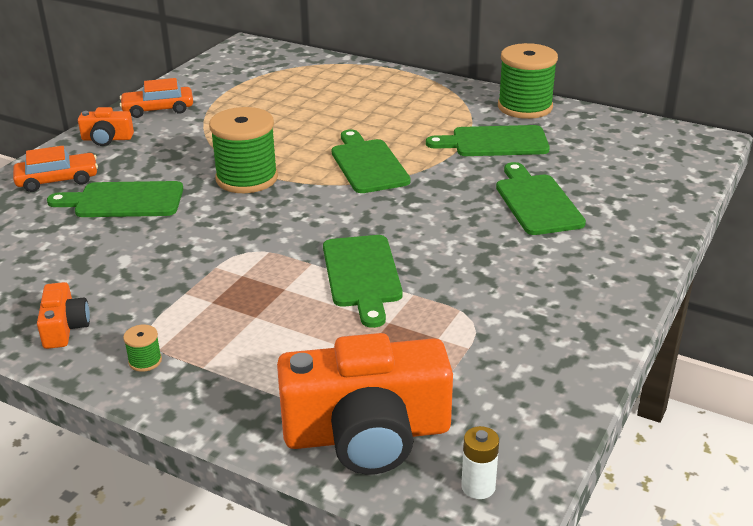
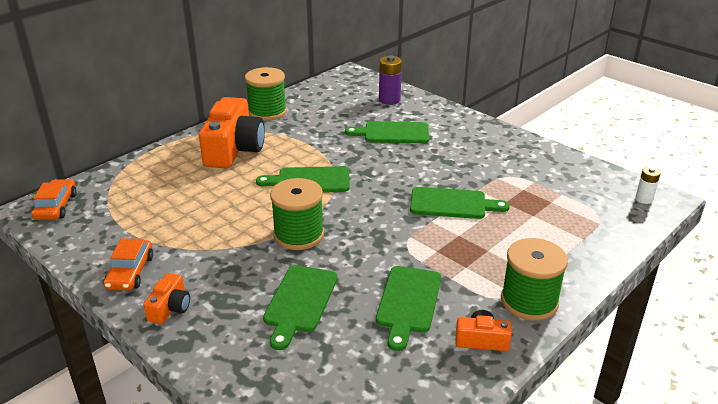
camera: 75 degrees left, 0 degrees up
(57, 180) = (236, 343): orange car -> orange car (56, 206)
(145, 361) = (529, 301): green spool -> green spool, size x2.47
(367, 433) = (605, 224): orange camera -> orange camera (234, 149)
(494, 142) = (309, 131): green cutting board -> green cutting board (408, 302)
(644, 185) = (389, 100): none -> purple battery

